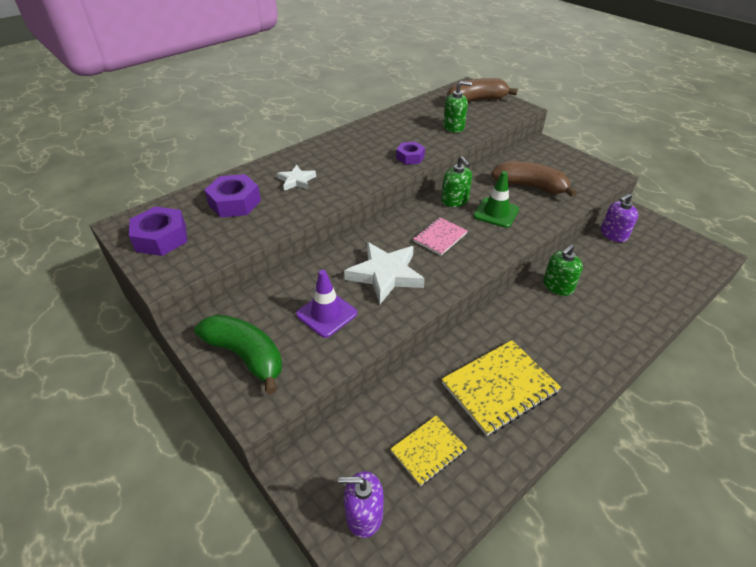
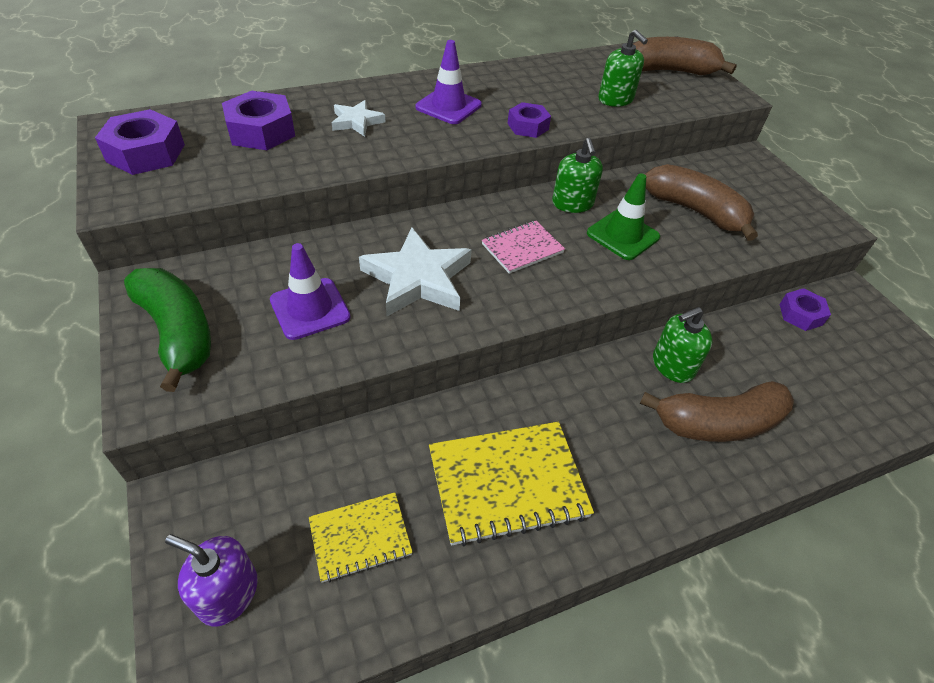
camera: 15 degrees right, 5 degrees up
(351, 156) = (448, 106): none -> purple traffic cone
(454, 127) = (615, 99): green soap dispenser -> green soap dispenser turned 45 degrees clockwise
(600, 312) = (718, 423): none -> brown banana
(613, 234) = (800, 314): purple soap dispenser -> purple nut

